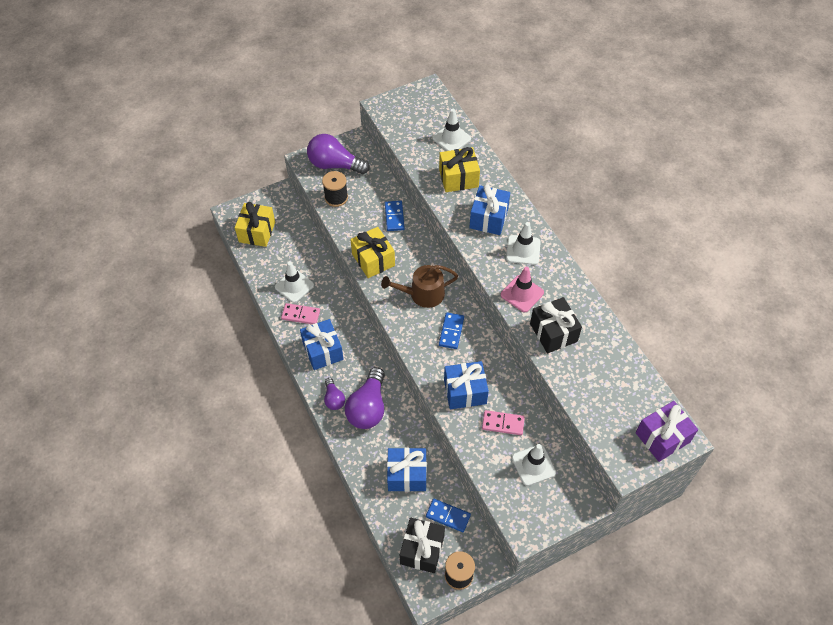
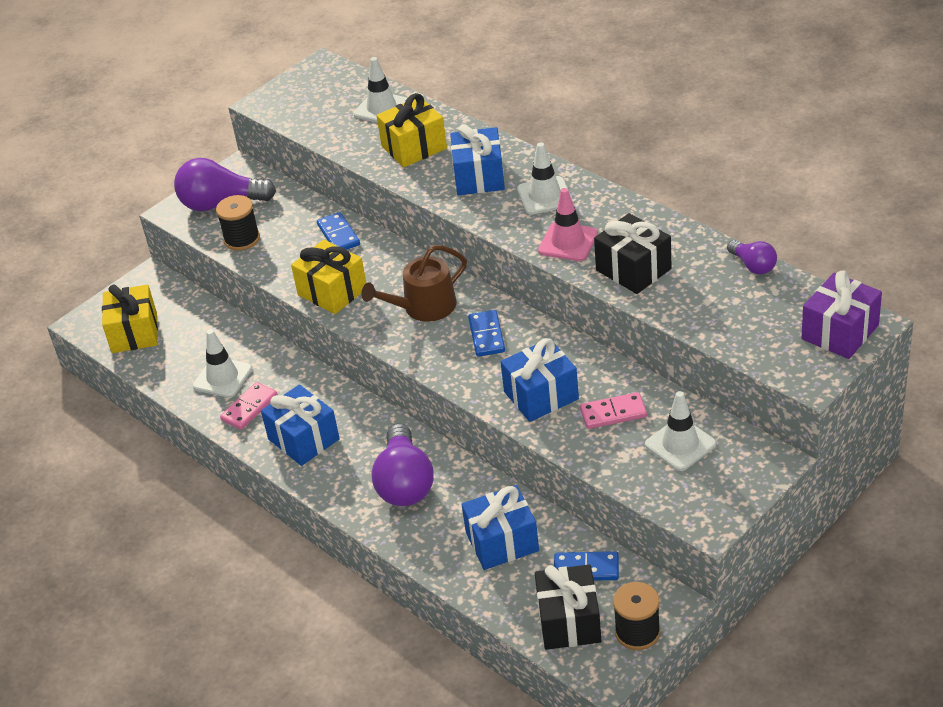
camera: 15 degrees left, 15 degrees down
(301, 315) = (249, 408): pink domino -> pink domino turned 45 degrees counterclockwise
(334, 399) = (348, 490): purple light bulb -> purple light bulb (753, 265)

